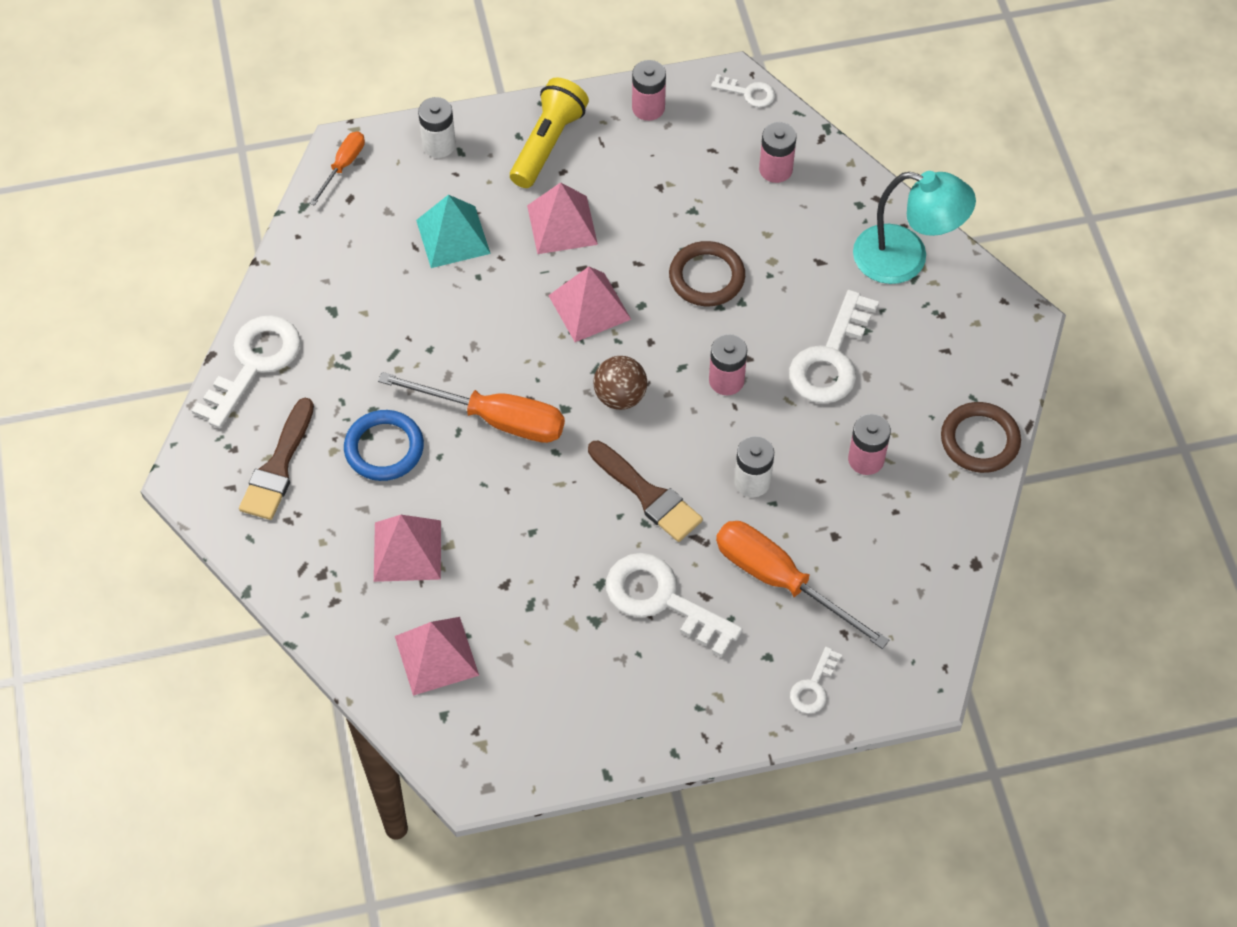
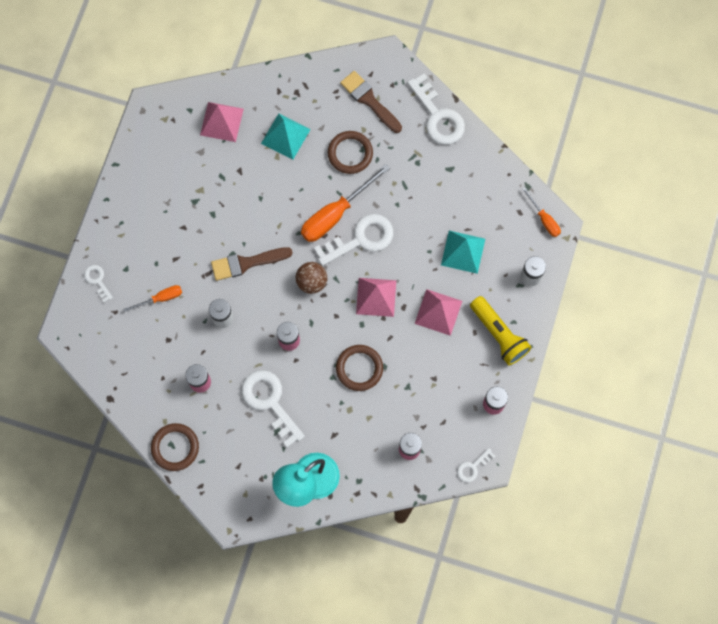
camera: 120 degrees right, 15 degrees up
(384, 448) = (350, 153): blue ring -> brown ring
(407, 550) = (285, 136): pink pyramid -> turquoise pyramid
(662, 599) = (186, 237): white key -> white key (361, 239)
(780, 581) = (160, 298): orange screwdriver -> orange screwdriver, size x0.53

